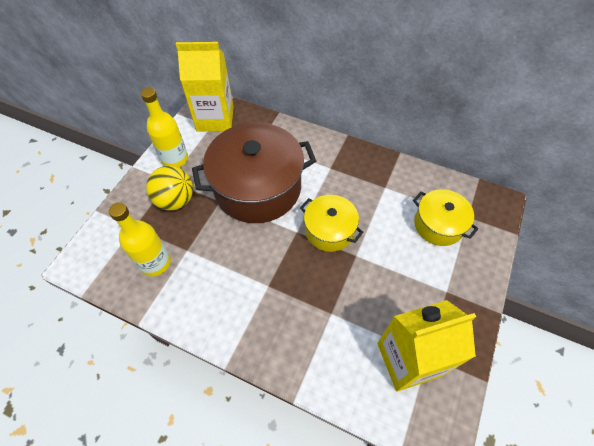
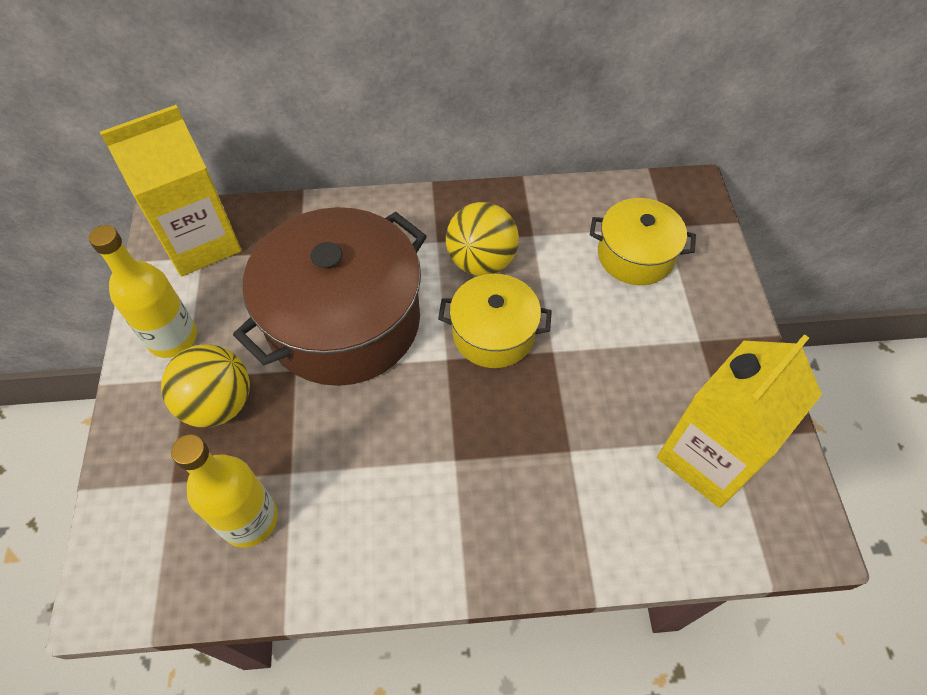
camera: 30 degrees left, 0 degrees up
(347, 189) = (481, 261): none -> yellow ball

